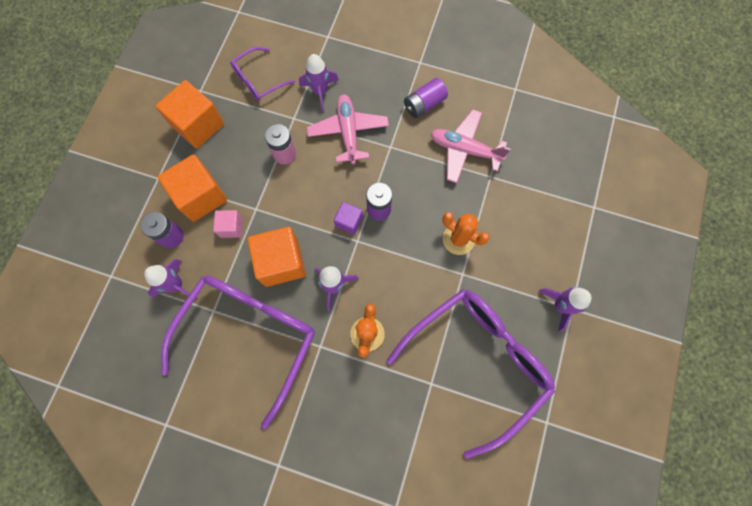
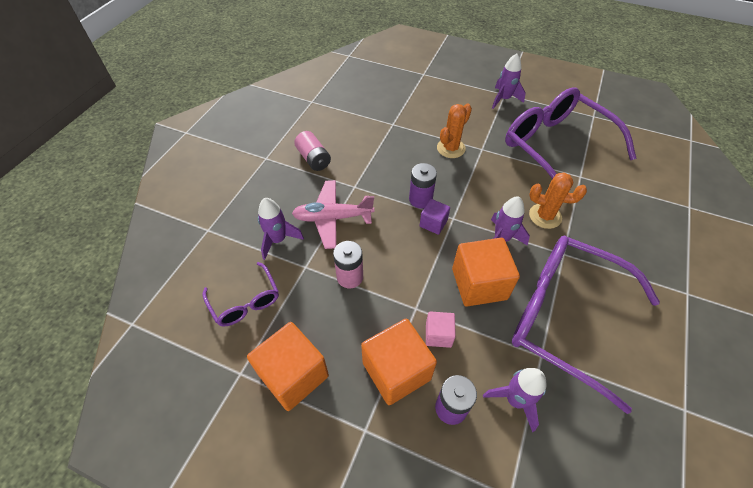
camera: 85 degrees left, 20 degrees down
(424, 104) = (313, 159): purple battery -> pink battery
(464, 150) = (365, 137): pink plane -> none

